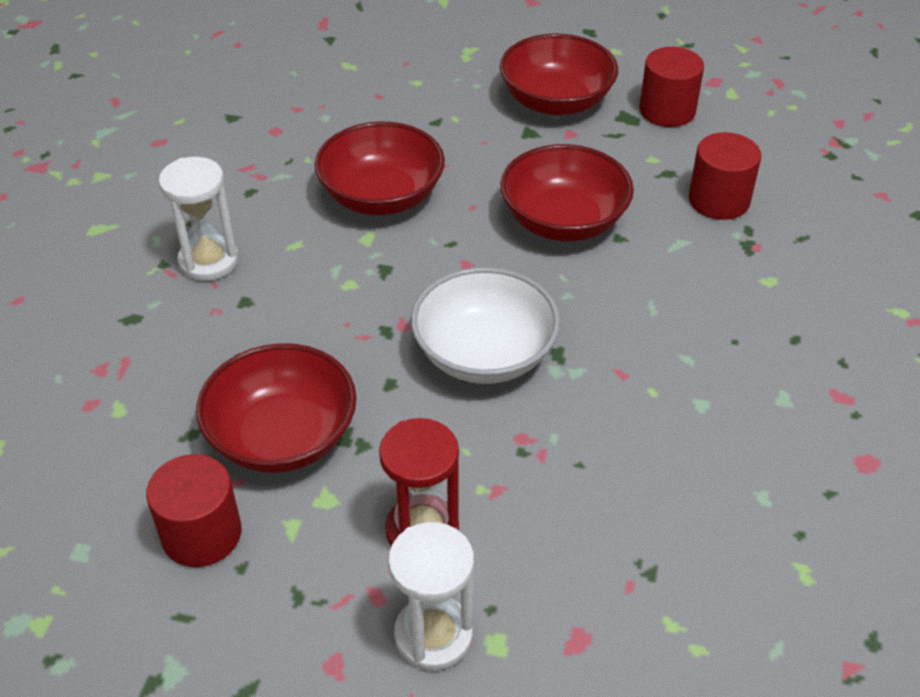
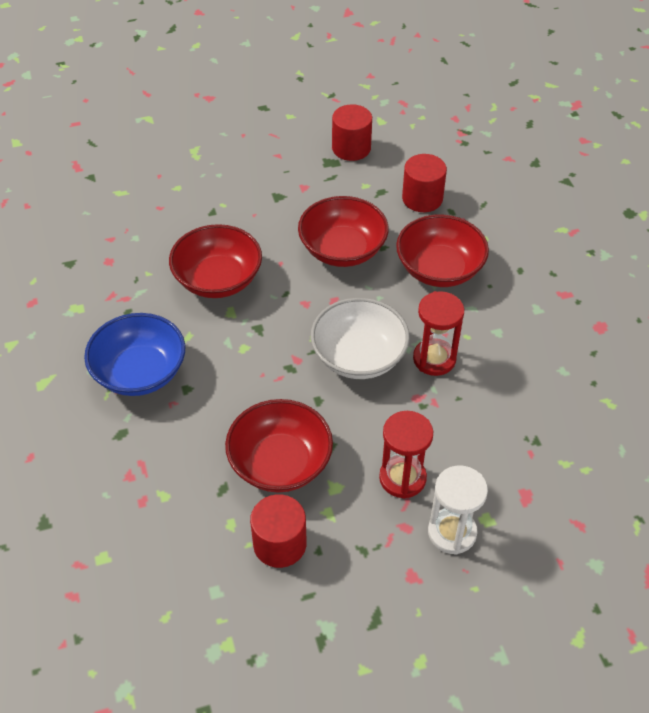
camera: 30 degrees left, 5 degrees up
(208, 261) = (140, 372): white hourglass -> blue bowl
(556, 101) = (279, 167): red bowl -> red bowl (439, 269)
(583, 400) = (434, 359): none -> red hourglass

